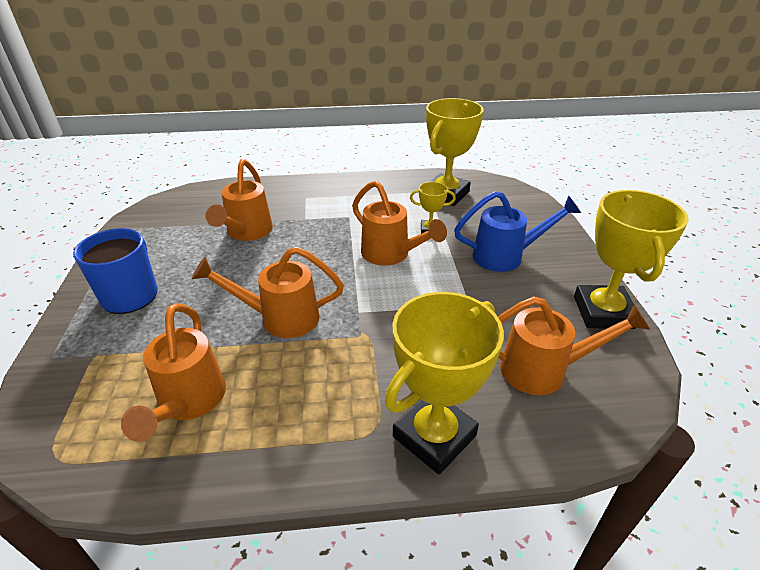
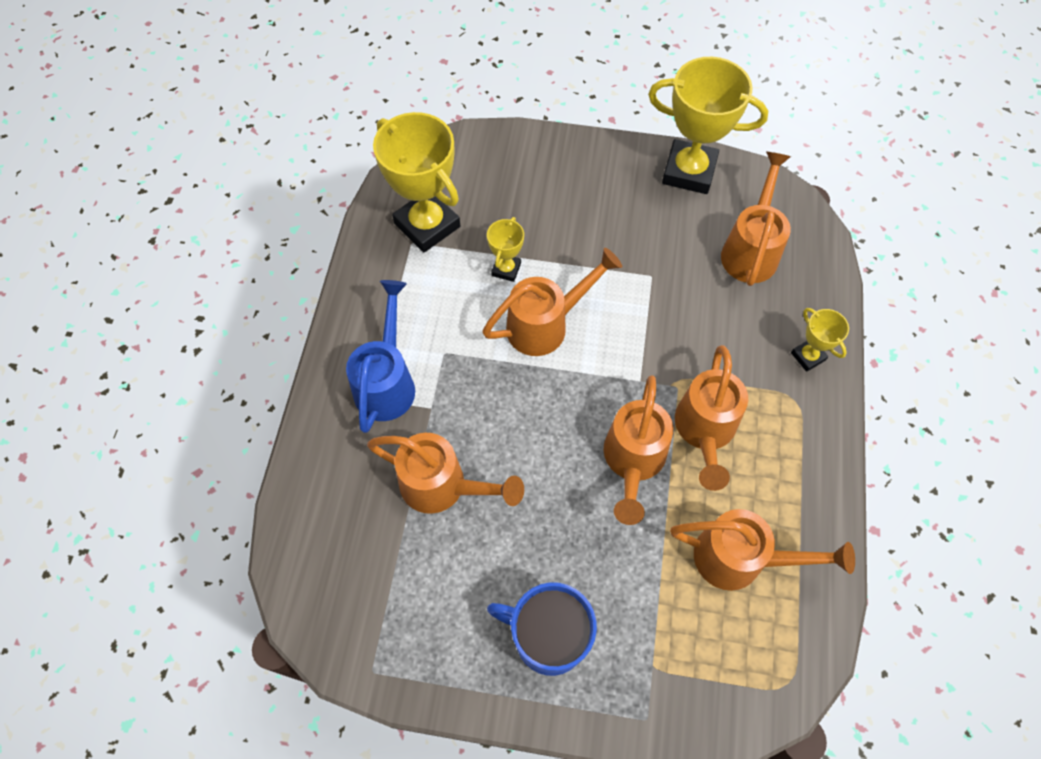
camera: 75 degrees left, 25 degrees up
(318, 360) = (704, 432): none -> orange watering can
(434, 436) = (808, 356): yellow trophy -> yellow trophy, size x0.49
(506, 256) = (581, 212): blue watering can -> blue watering can (387, 381)

